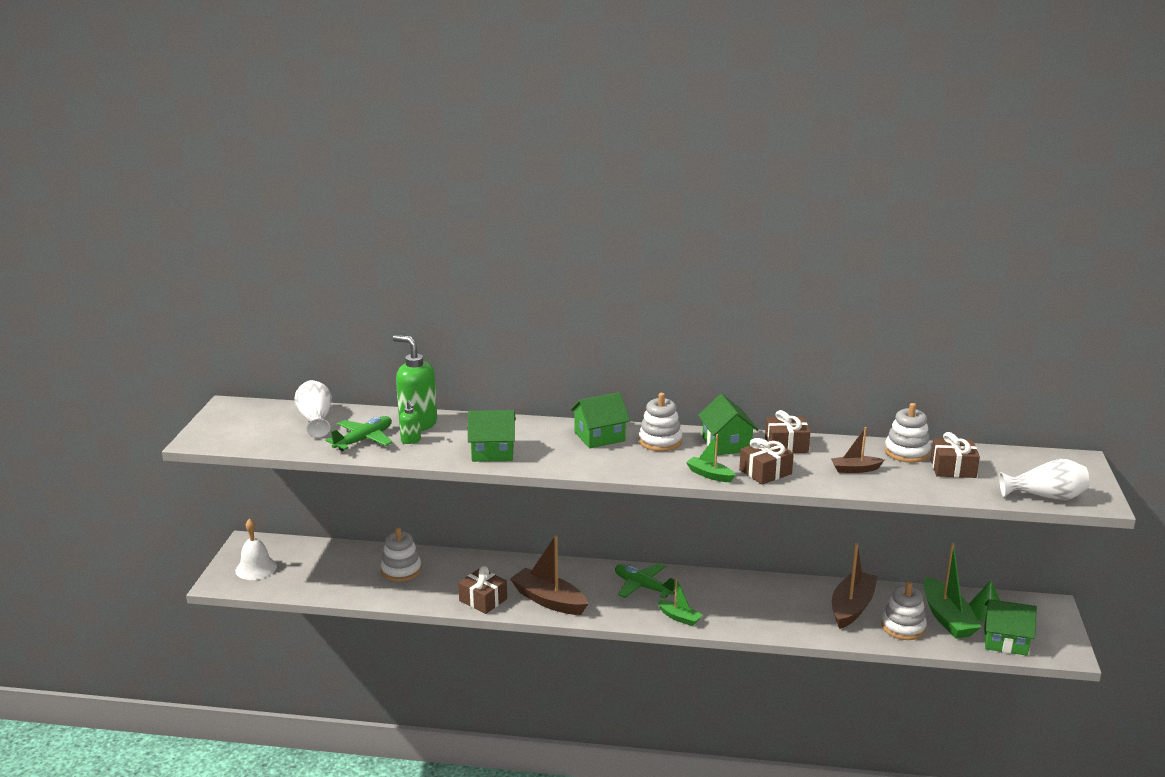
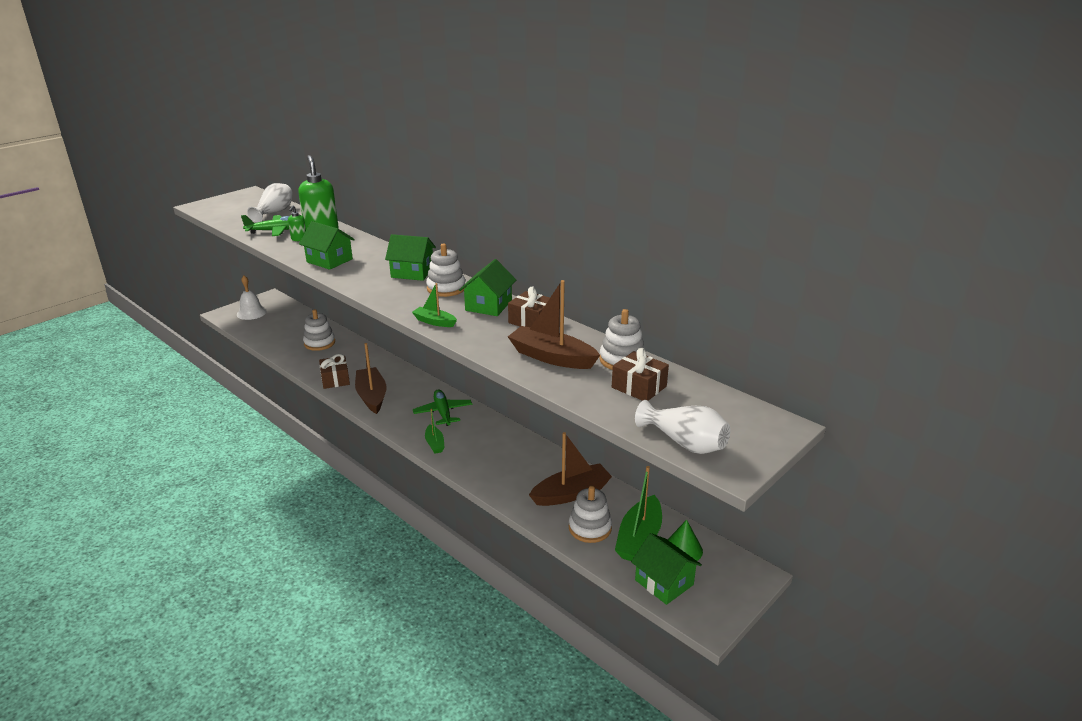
camera: 35 degrees right, 5 degrees up
(710, 475) = (434, 322): green boat -> green boat turned 45 degrees counterclockwise
(765, 472) = (478, 334): brown gift -> none
(855, 469) = (552, 357): brown boat -> brown boat, size x1.82

